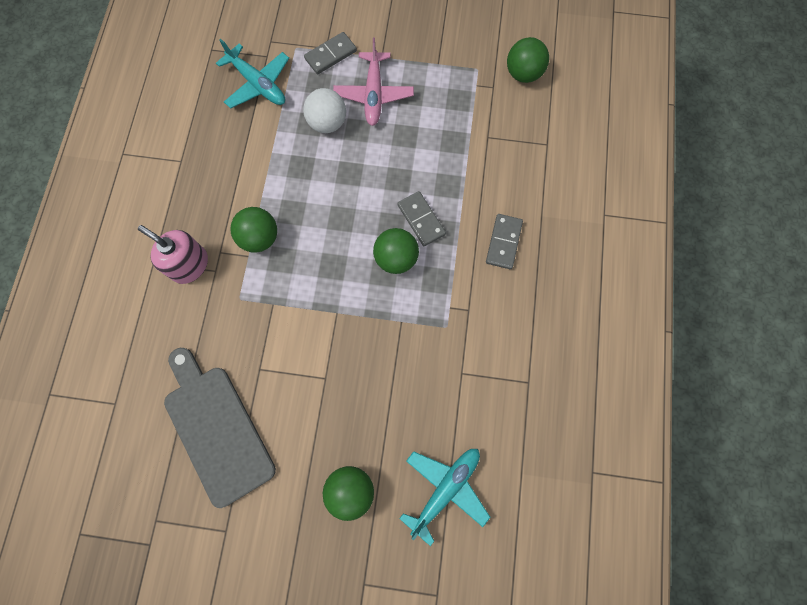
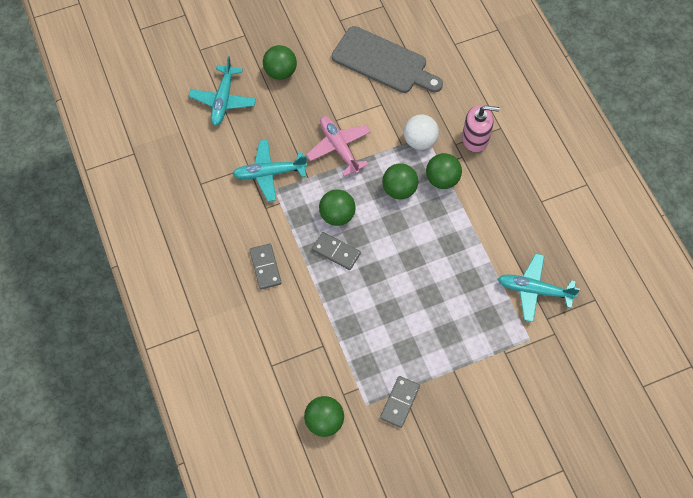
camera: 150 degrees right, 10 degrees down
(312, 251) = (399, 189): none -> green ball
(327, 123) = (456, 288): white ball -> white ball (420, 141)
(330, 55) = (496, 348): grey domino -> grey domino (400, 402)
(374, 94) = (437, 332): pink plane -> pink plane (339, 148)
(442, 351) = (269, 173): none -> turquoise plane

